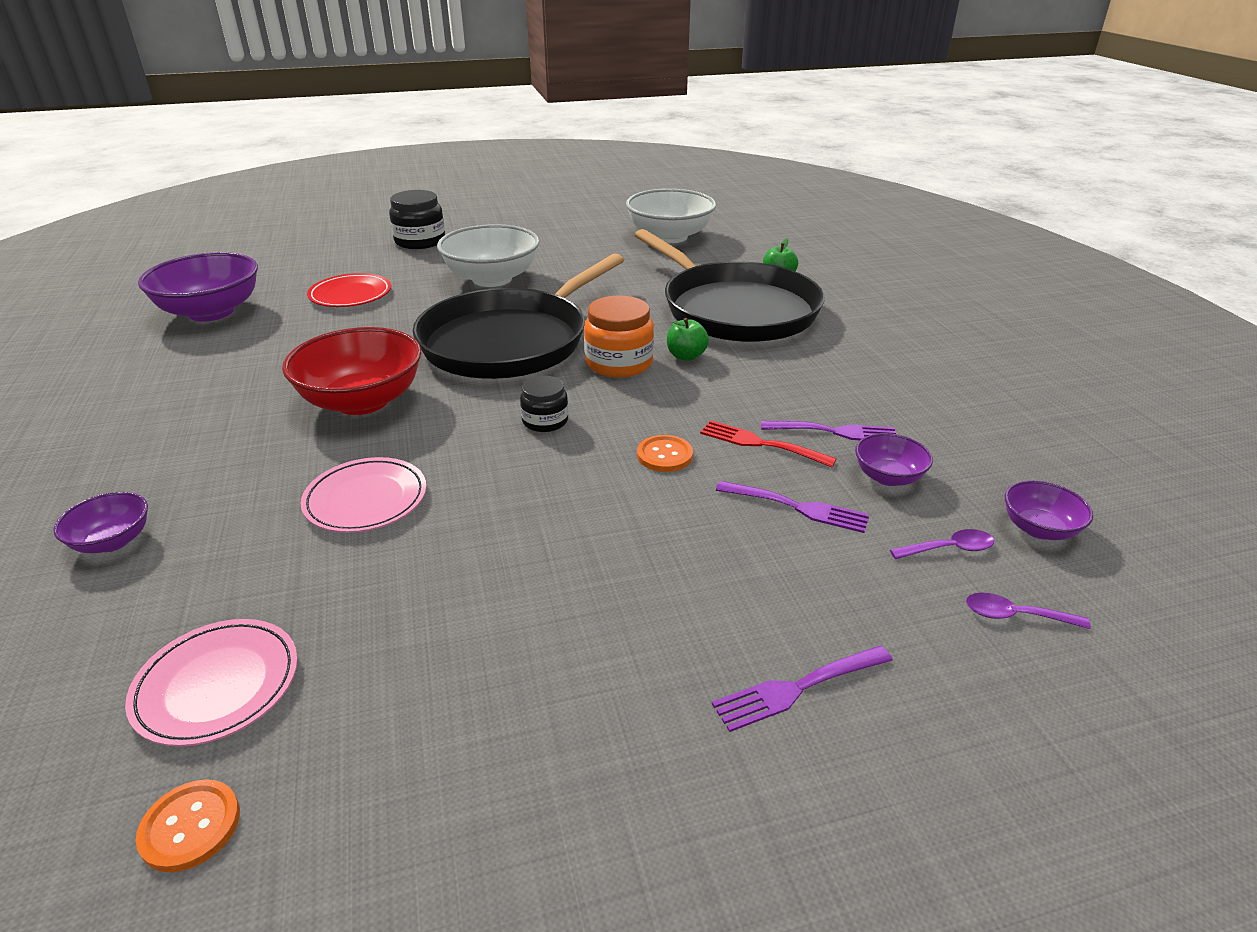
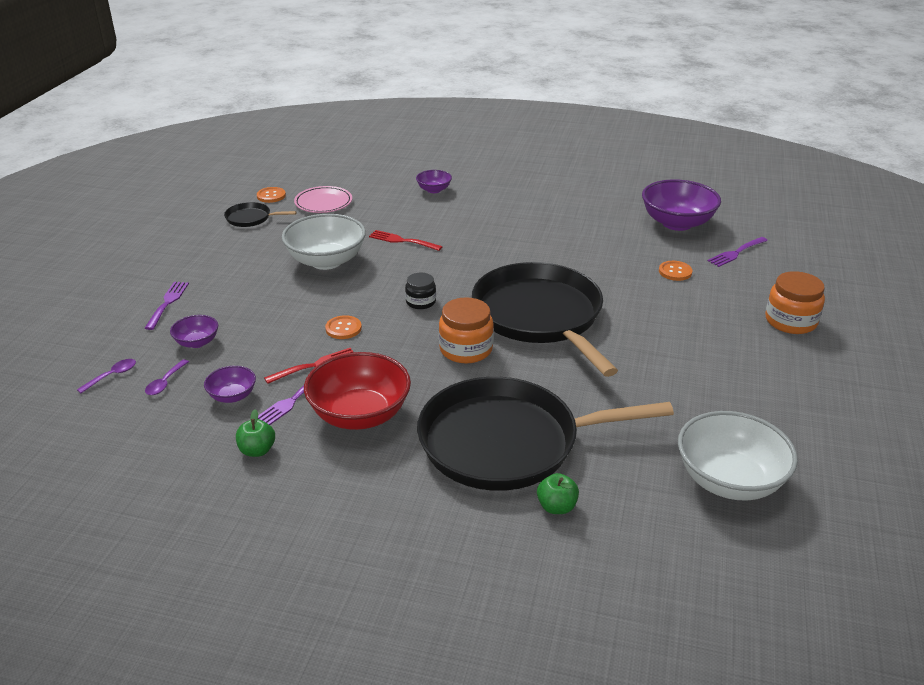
camera: 120 degrees right, 0 degrees up
(350, 295) = (675, 272): red plate -> orange button
(355, 786) = (251, 218): none -> black pan
(362, 401) = (502, 253): red bowl -> red bowl (360, 415)
(366, 499) = (402, 241): pink plate -> red fork
(420, 241) = (790, 321): black jar -> orange jar
(492, 279) = (669, 336): white bowl -> white bowl (326, 261)
(686, 356) = (448, 381): green apple -> green apple (257, 450)
(797, 507) = (252, 351): purple fork -> purple fork (736, 253)
(1039, 529) = (132, 423): purple bowl -> purple bowl (197, 342)

